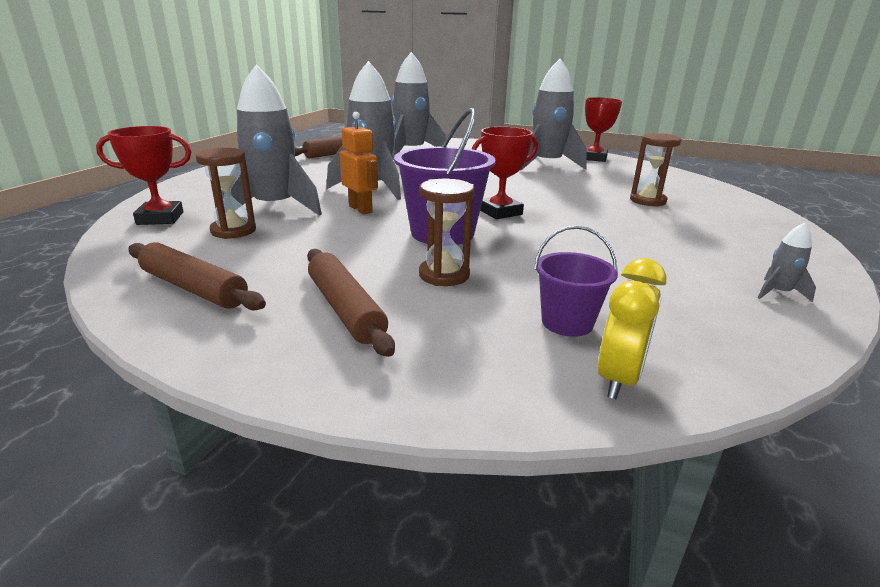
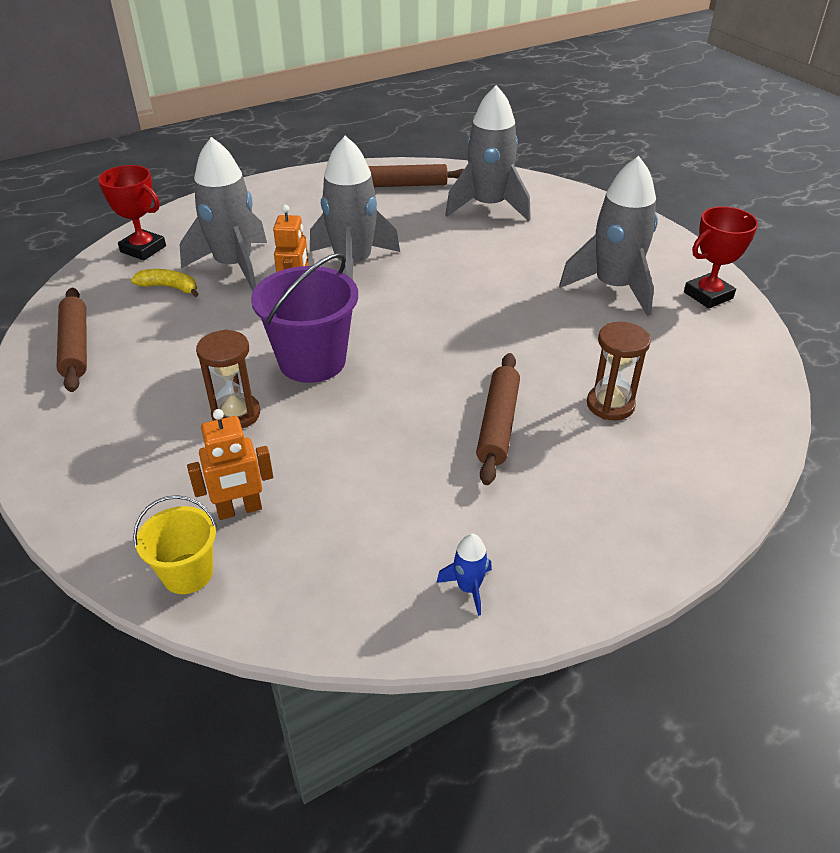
camera: 40 degrees right, 15 degrees up
(233, 231) = (170, 287): brown hourglass -> yellow banana
(345, 309) = (129, 414): brown rolling pin -> brown rolling pin (498, 424)
(500, 212) = (411, 353): red trophy -> none
(567, 322) = (239, 510): purple bucket -> orange robot
(619, 379) = (187, 573): yellow clock -> yellow bucket
(778, 293) = (468, 588): grey rocket -> blue rocket

